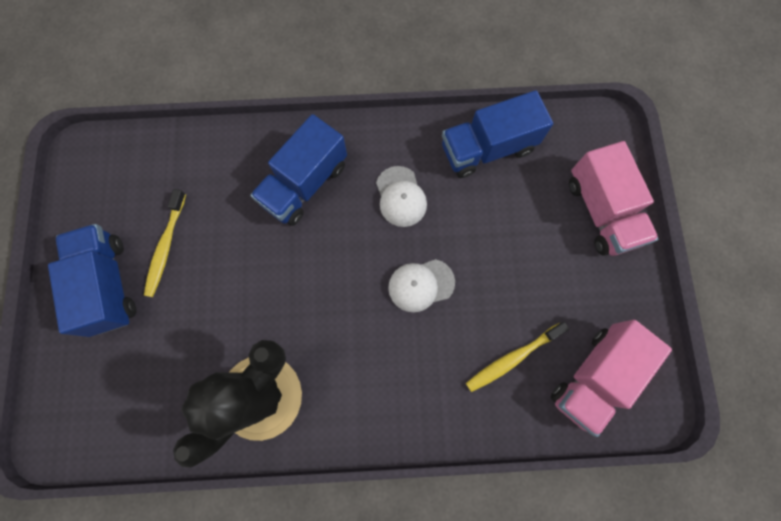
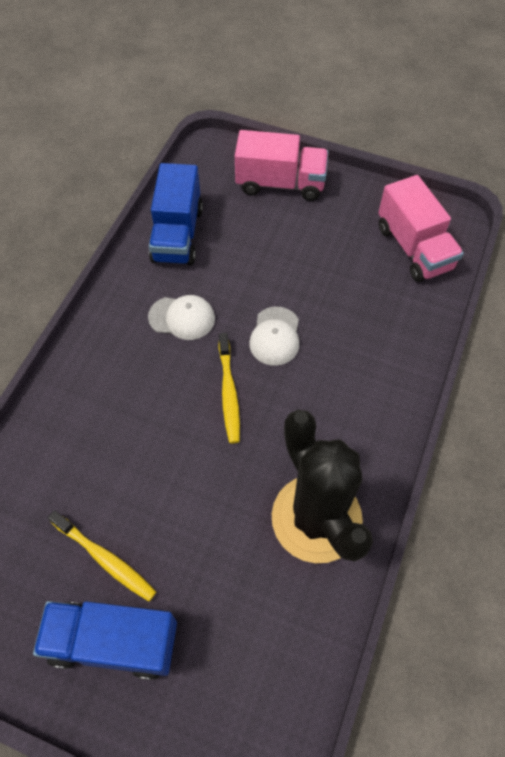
camera: 65 degrees left, 15 degrees down
(304, 184) = (118, 393): blue truck -> none
(513, 358) = (374, 295): yellow toothbrush -> yellow toothbrush (229, 392)

